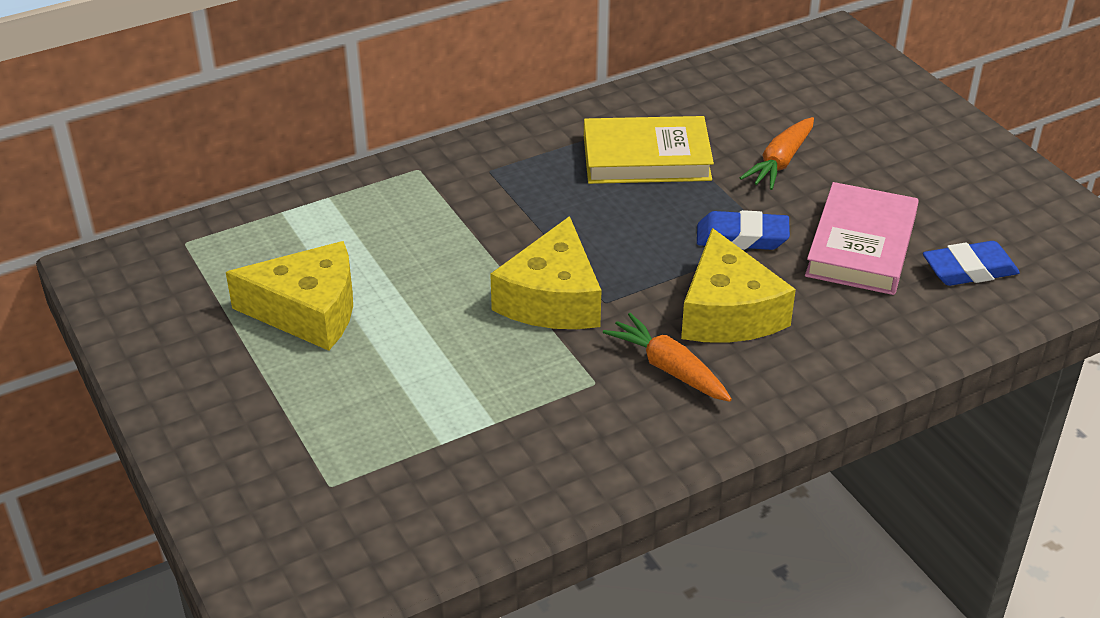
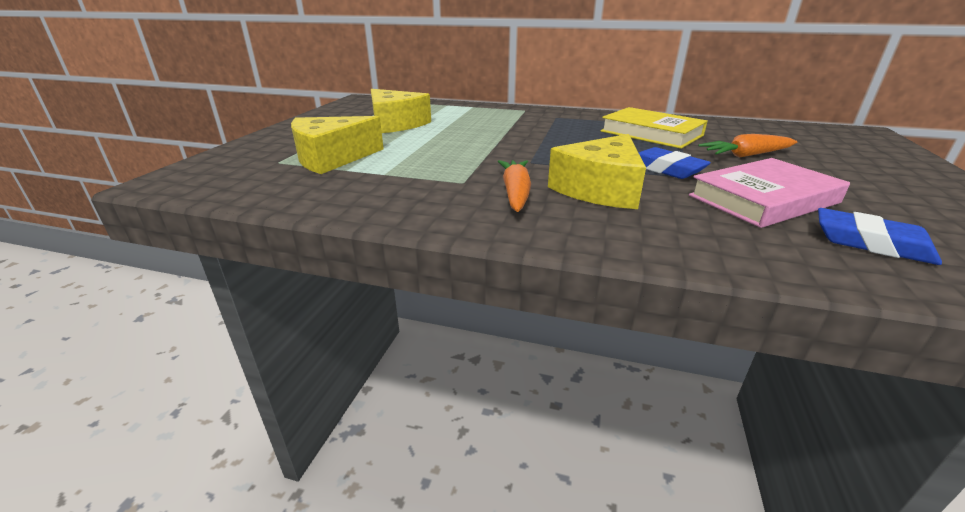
camera: 45 degrees right, 10 degrees down
(552, 299) = (504, 152): yellow cheese -> yellow cheese (332, 158)

